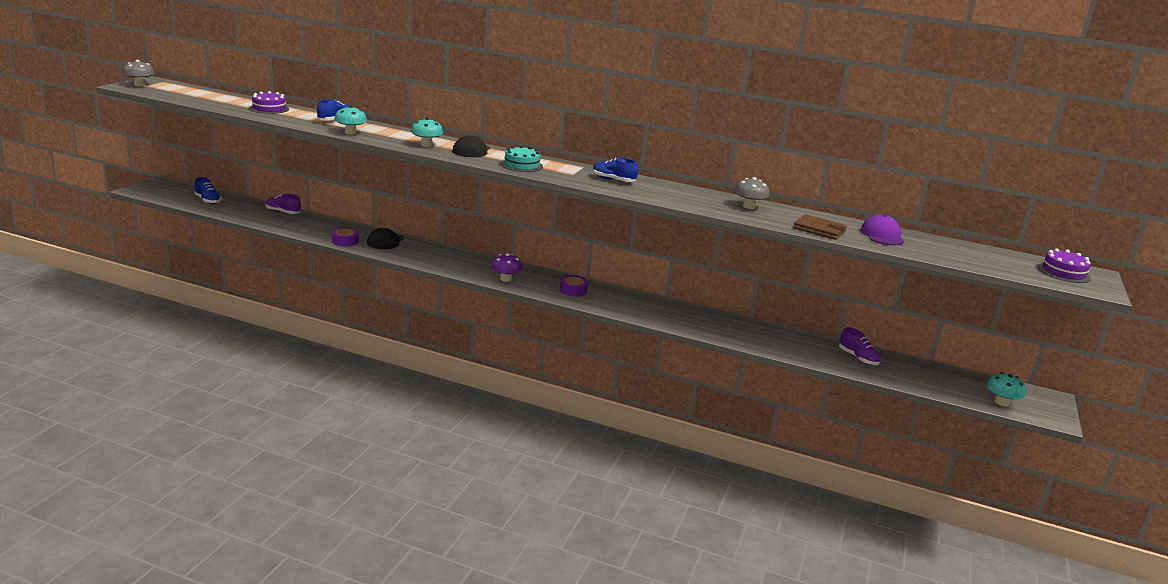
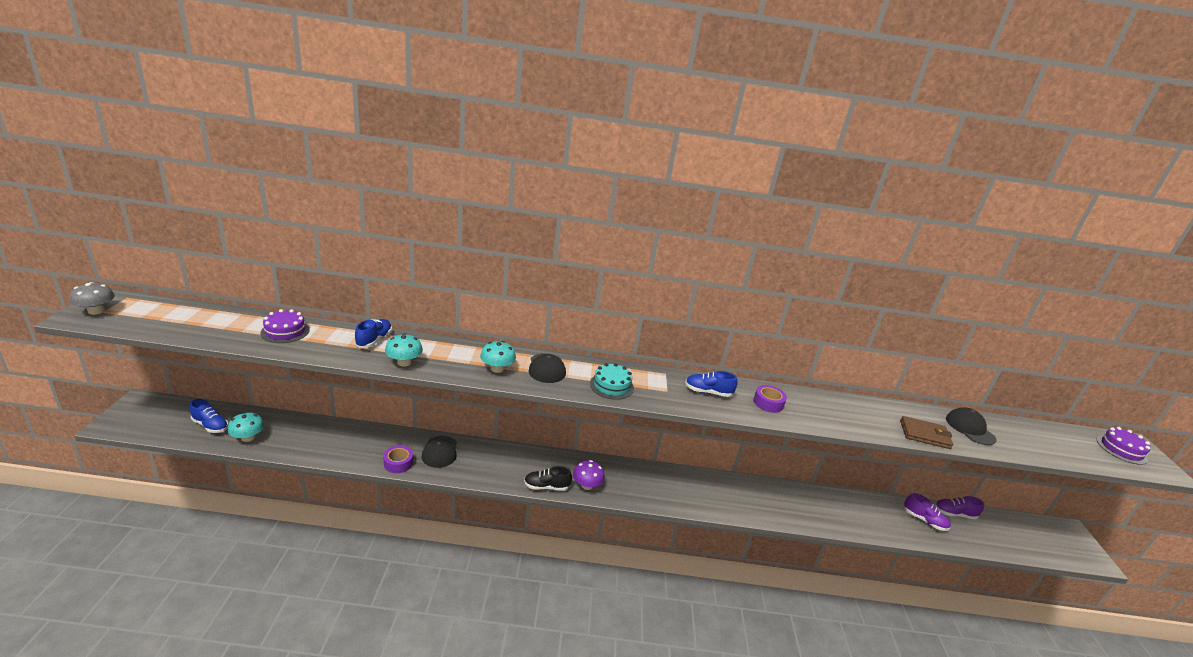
camera: 20 degrees left, 5 degrees up
(283, 212) = (308, 427): purple shoe -> purple shoe (954, 514)
(466, 273) = (546, 486): none -> black shoe
(573, 290) = (655, 486): purple tape -> purple tape (768, 403)
(749, 206) = (844, 408): grey mushroom -> none
(882, 235) = (970, 429): purple cap -> black cap
(1001, 402) = (1051, 550): turquoise mushroom -> turquoise mushroom (248, 437)

